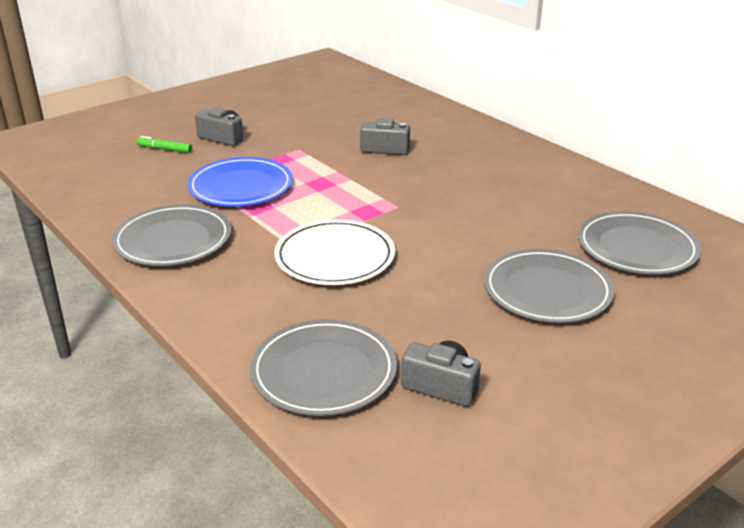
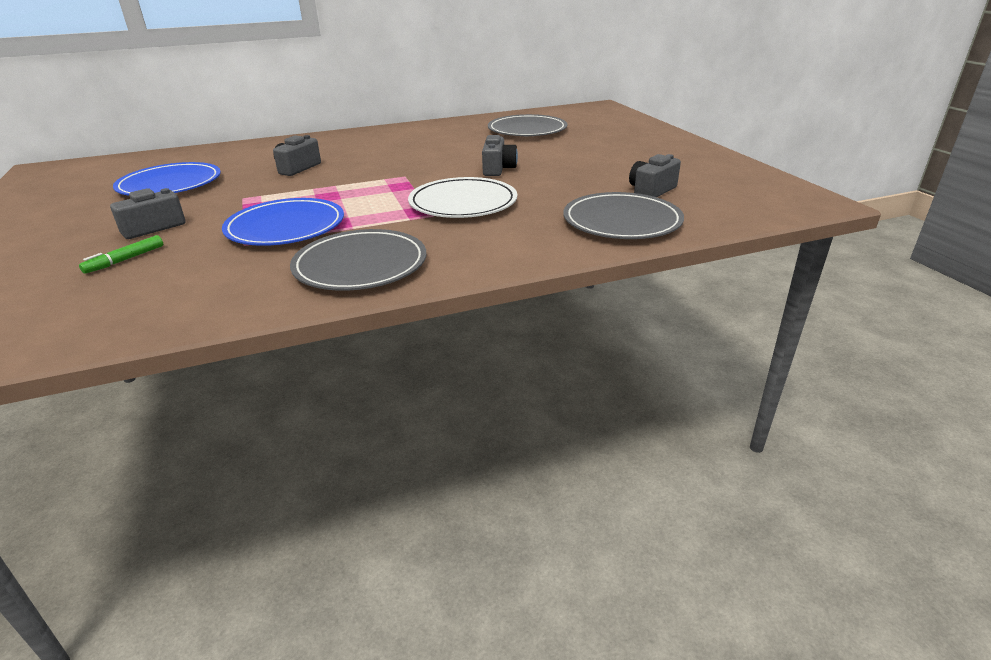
camera: 70 degrees left, 0 degrees up
(314, 112) = (170, 184): none -> blue plate
(456, 257) = (498, 169): none -> grey camera
(547, 291) = (559, 154): grey plate -> none

